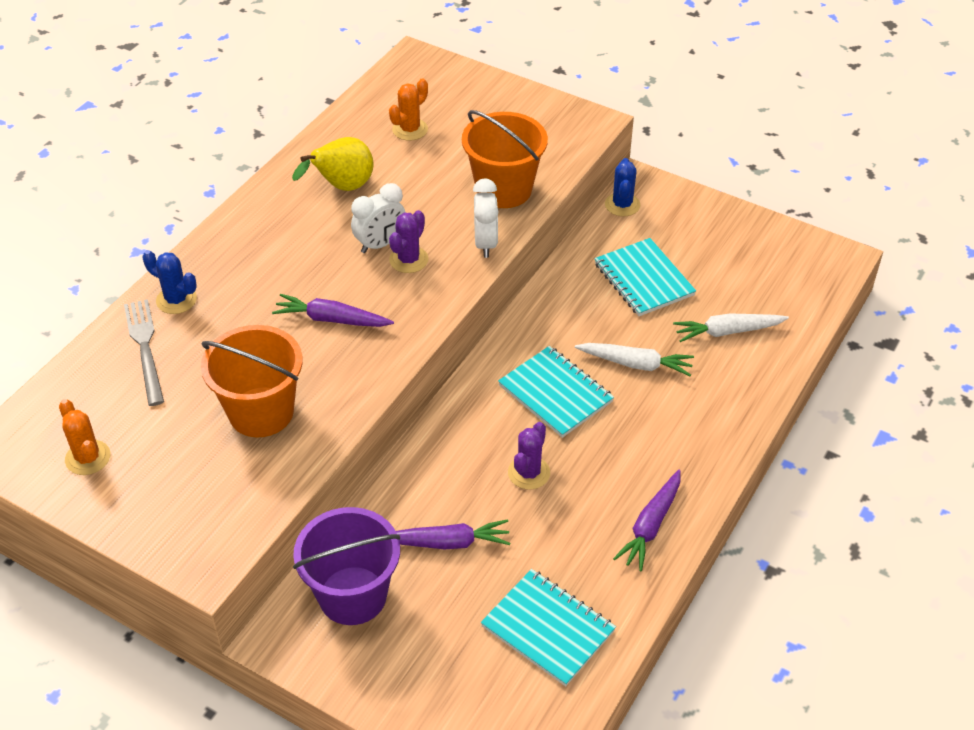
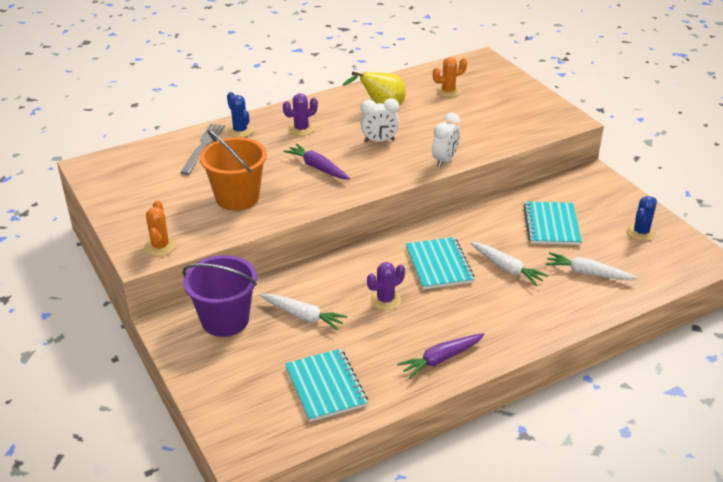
camera: 30 degrees right, 10 degrees down
(88, 458) = (128, 185): orange cactus -> orange cactus (160, 246)
(409, 260) = (389, 153): purple cactus -> purple cactus (301, 129)
(447, 542) = (303, 316): purple carrot -> white carrot
(504, 189) = (481, 137): orange bucket -> none
(622, 205) = (570, 181): blue cactus -> blue cactus (641, 232)

